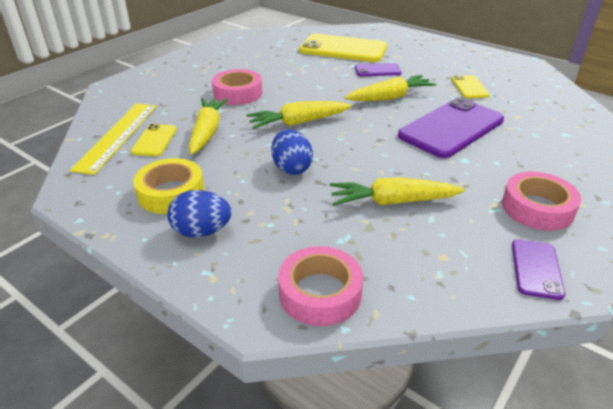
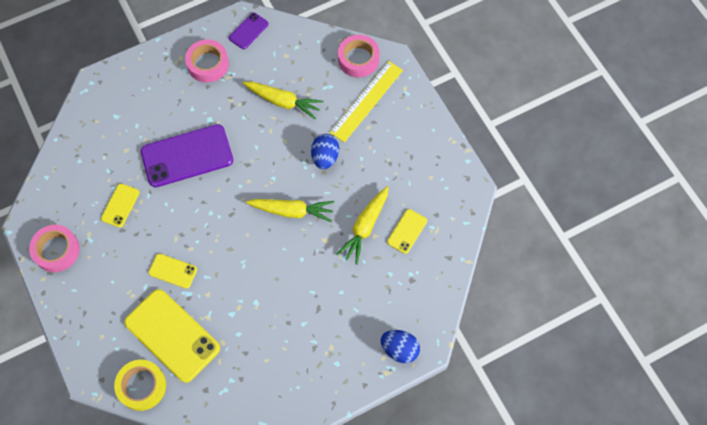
camera: 155 degrees left, 30 degrees up
(117, 136) = (433, 250): yellow ruler -> yellow ruler (367, 101)
(171, 193) = (409, 163): yellow tape -> yellow tape (142, 386)
(202, 231) = (401, 122): blue egg -> blue egg (399, 349)
(238, 93) = (318, 281): pink tape -> pink tape (56, 250)
(377, 70) = (173, 271): purple phone -> yellow phone
(390, 97) = (198, 218): yellow carrot -> none

